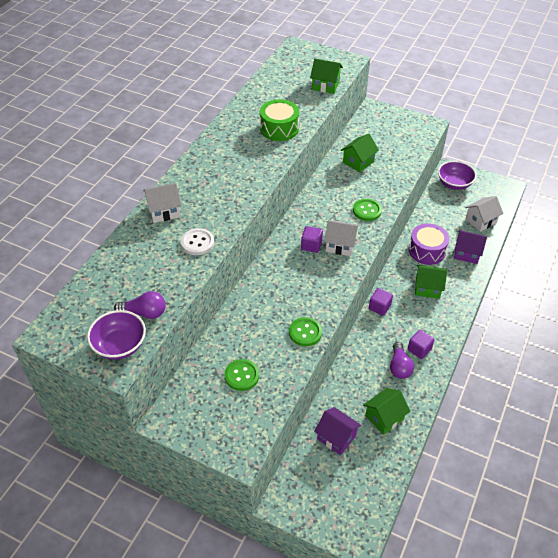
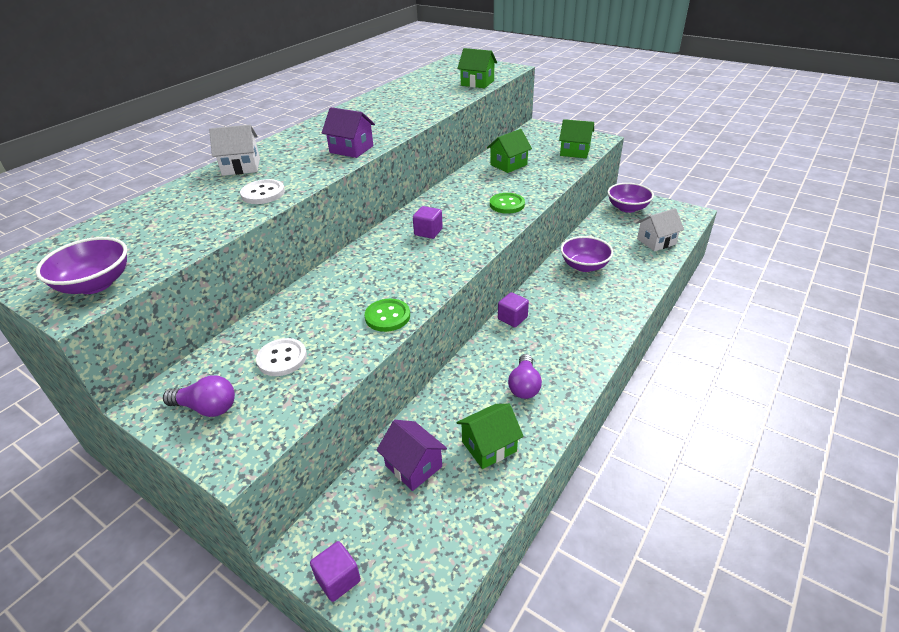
camera: 10 degrees right, 10 degrees down
(144, 313) = (152, 253): purple light bulb -> purple light bulb (207, 408)
(242, 376) = (282, 358): green button -> white button
(279, 128) = (411, 110): green drum -> none
(340, 245) = (464, 233): white house -> none
(419, 349) = (555, 368): purple cube -> purple cube (338, 579)
(427, 250) = (584, 266): purple drum -> purple bowl
(427, 288) = (578, 302): green house -> green house (574, 152)
(467, 253) = (635, 271): purple house -> purple house (351, 149)

